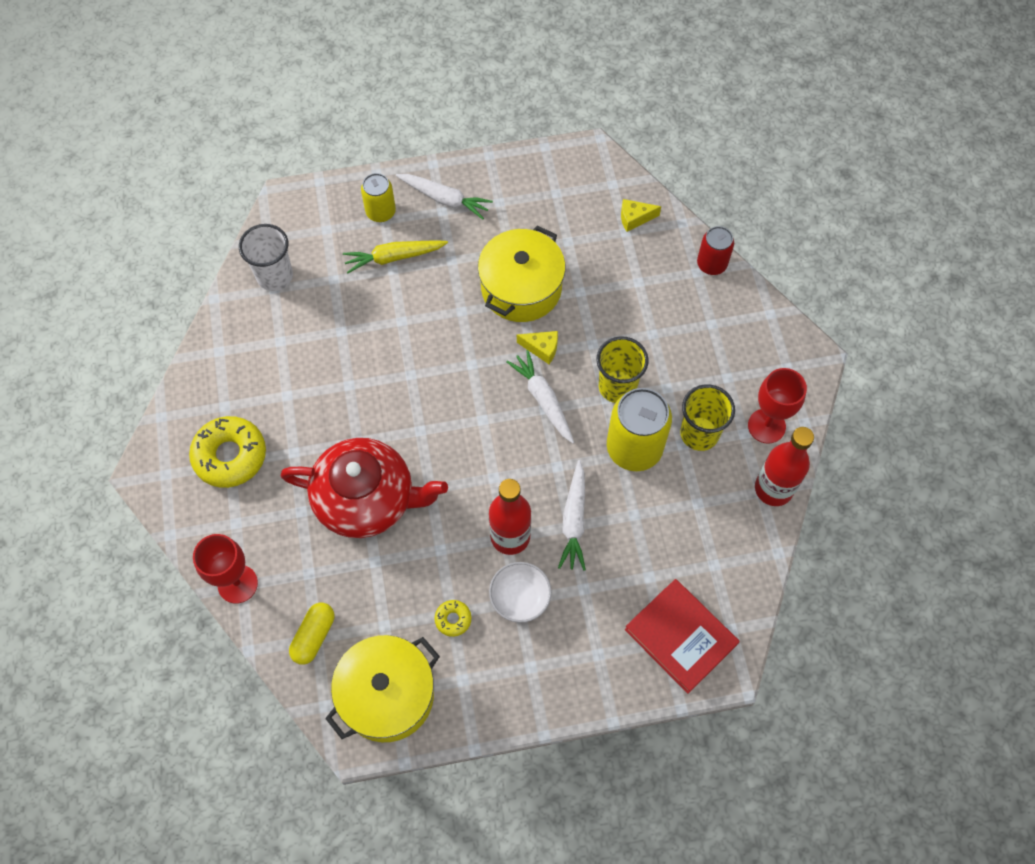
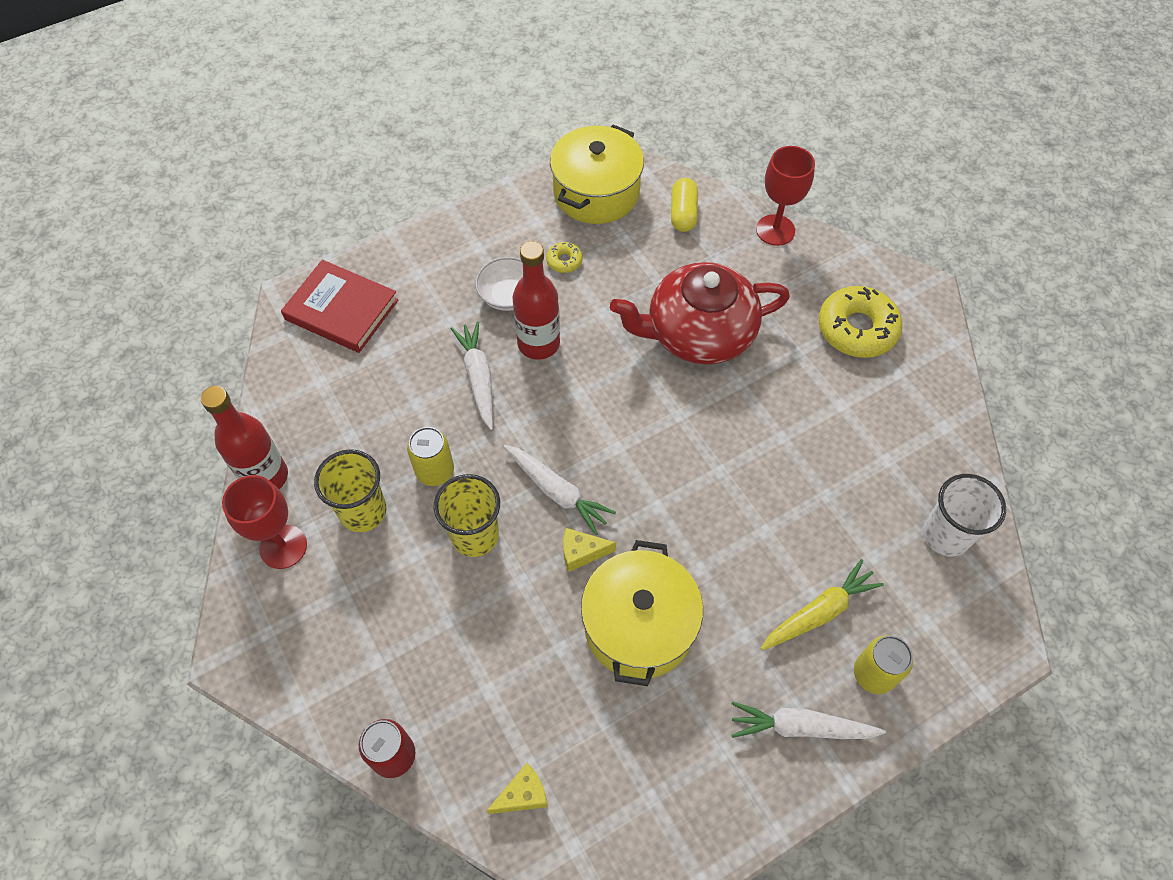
camera: 160 degrees right, 5 degrees down
(634, 448) = (435, 471): yellow can -> yellow can, size x0.58

